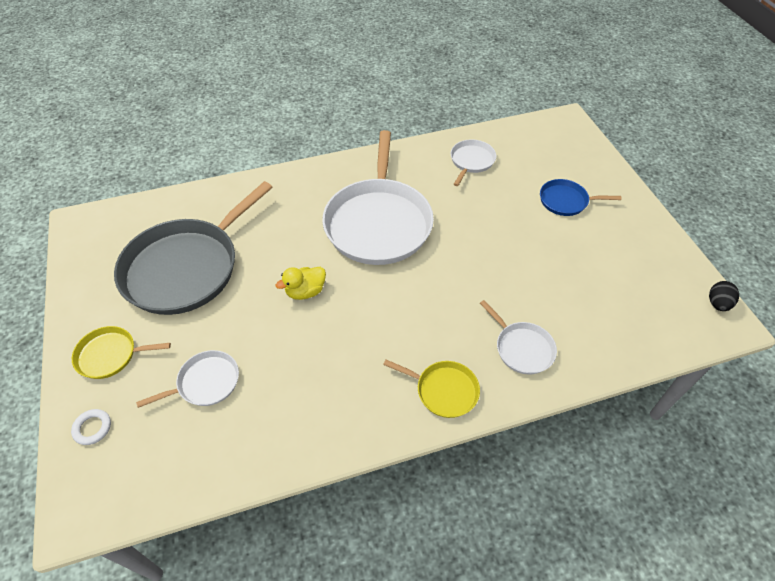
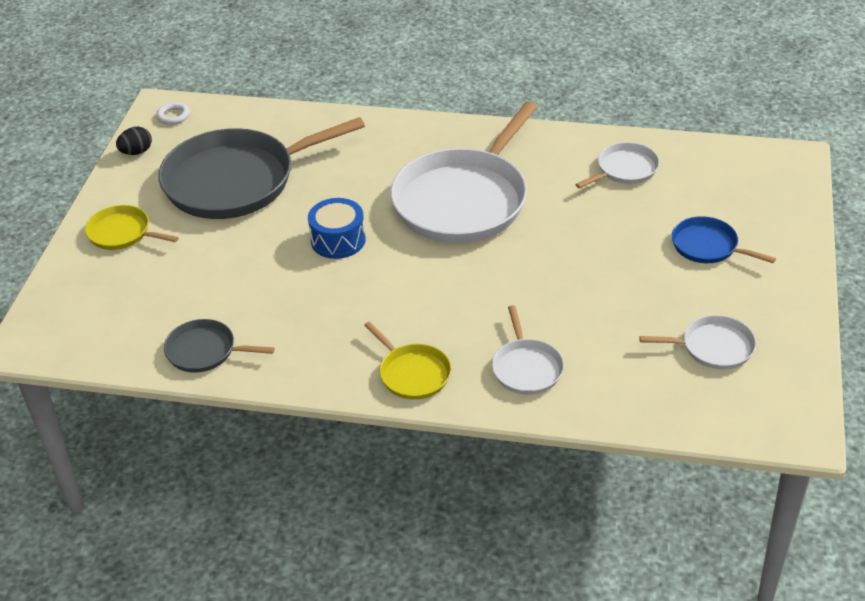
camera: 30 degrees right, 10 degrees down
(92, 428) = (74, 285): white ring -> white ring (173, 116)
(205, 383) = (191, 285): white pan -> white pan (713, 347)
(258, 445) = (205, 351): none -> grey pan
(305, 291) = (338, 240): yellow duck -> blue drum
(717, 304) = (803, 409): black egg -> black egg (136, 152)

